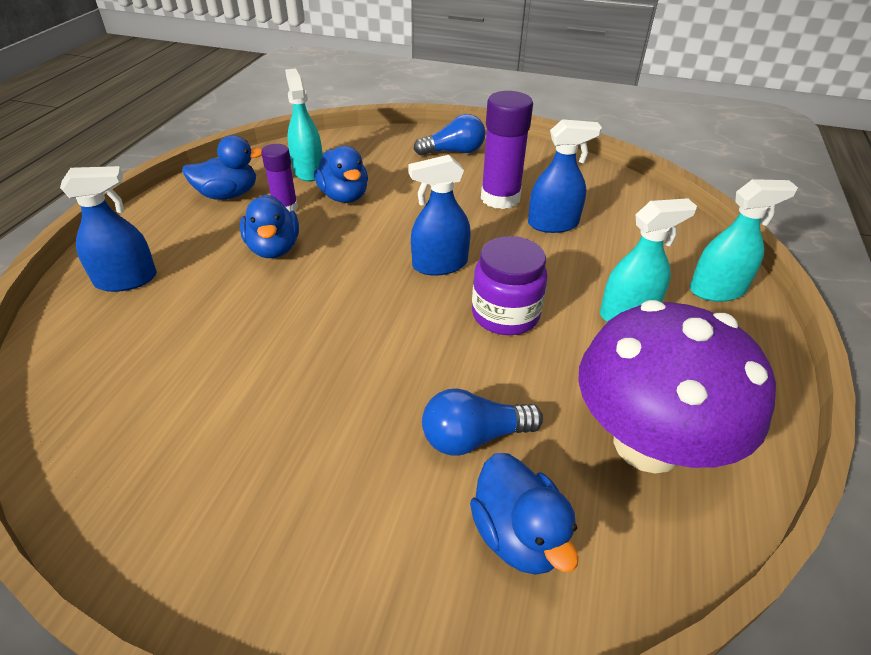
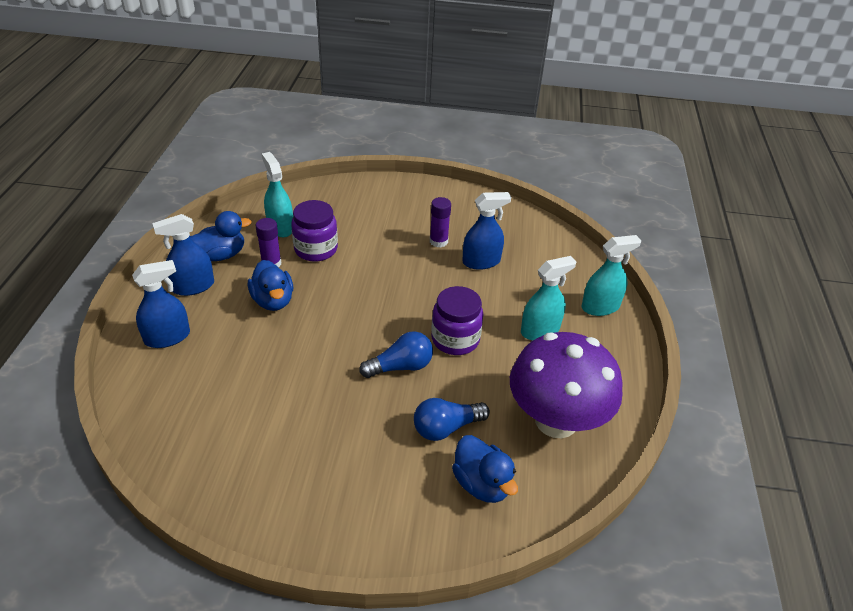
camera: 10 degrees left, 0 degrees up
(344, 196) = (316, 249): blue duck -> purple jar
(439, 265) = (402, 304): blue spray bottle -> blue spray bottle (193, 286)
(454, 152) = (395, 199): blue light bulb -> blue light bulb (401, 367)
(500, 198) = (438, 241): purple glue stick -> purple glue stick, size x0.60

